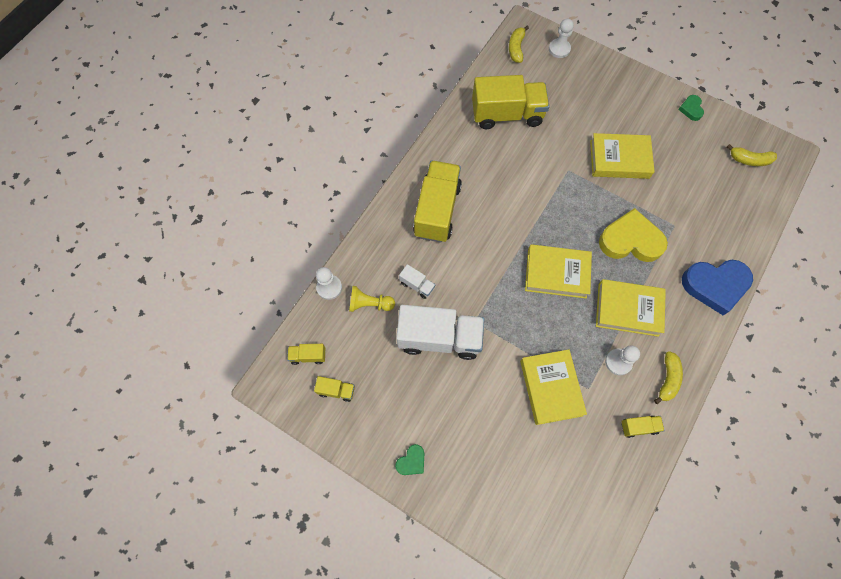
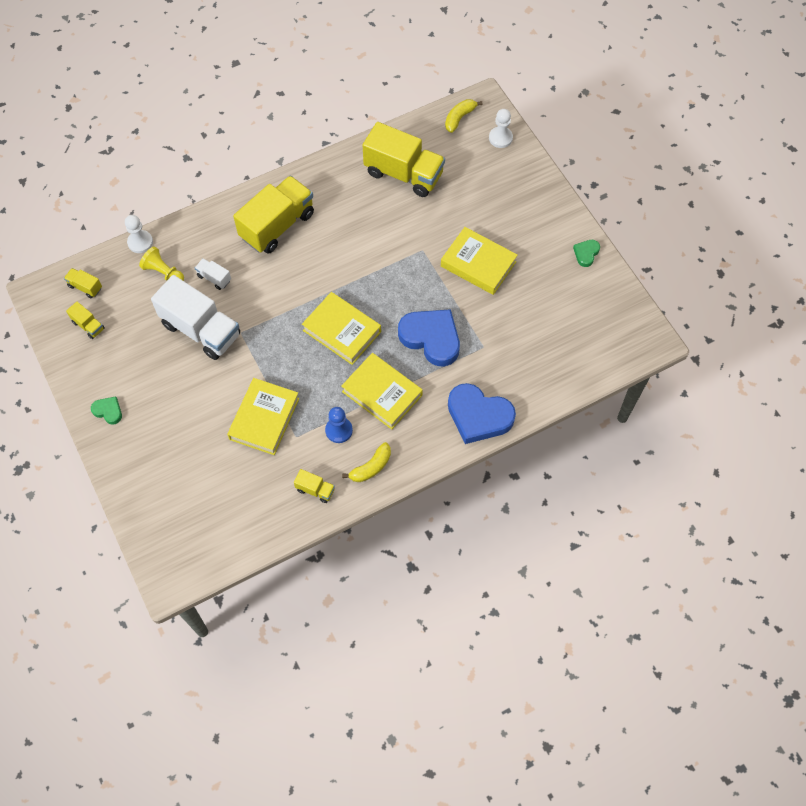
camera: 30 degrees right, 5 degrees down
(411, 461) = (108, 411): green heart -> green heart turned 135 degrees counterclockwise
(417, 285) = (214, 278): white truck -> white truck turned 150 degrees clockwise
(618, 362) = (339, 430): white pawn -> blue pawn
(630, 240) = (431, 338): yellow heart -> blue heart
(749, 160) = (605, 327): yellow banana -> none

